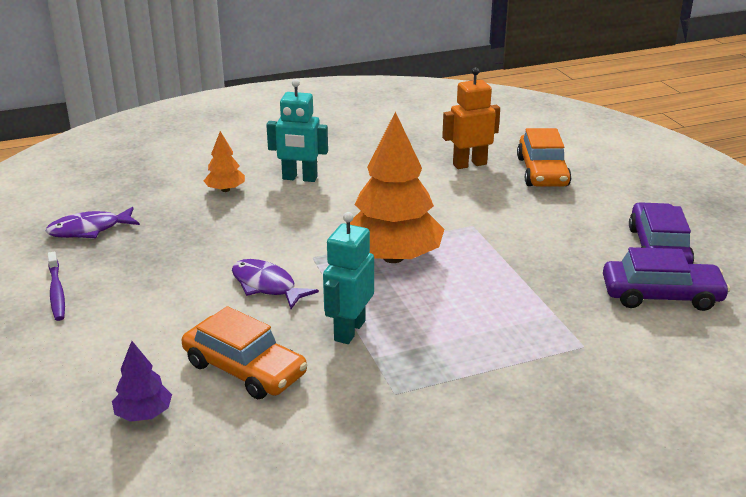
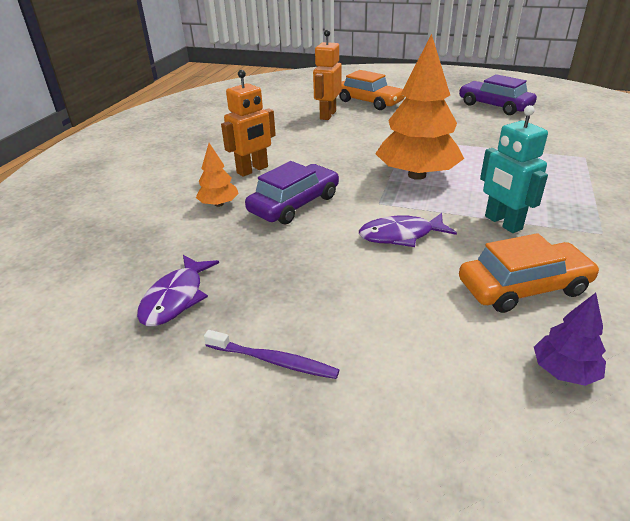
camera: 50 degrees left, 5 degrees up
(299, 178) = (252, 170): turquoise robot -> orange robot
(661, 295) = (546, 121): purple car -> purple car (294, 204)

